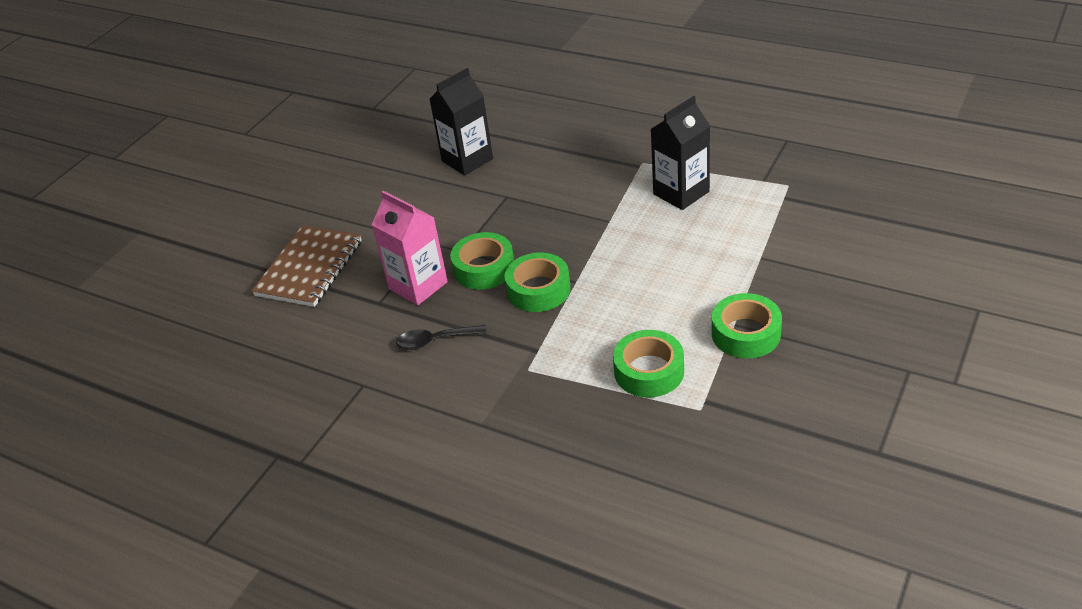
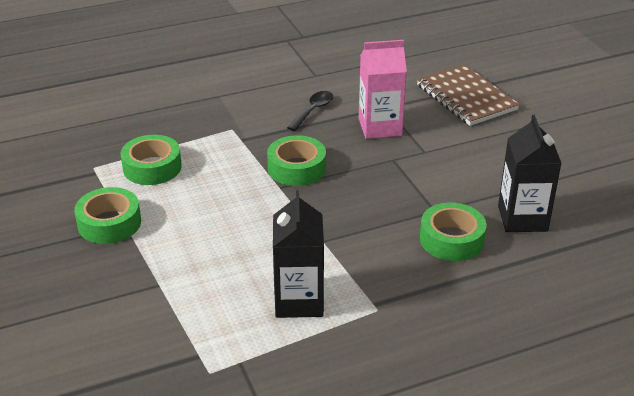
camera: 125 degrees right, 5 degrees down
(484, 268) = (357, 159): green tape -> green tape (451, 239)

